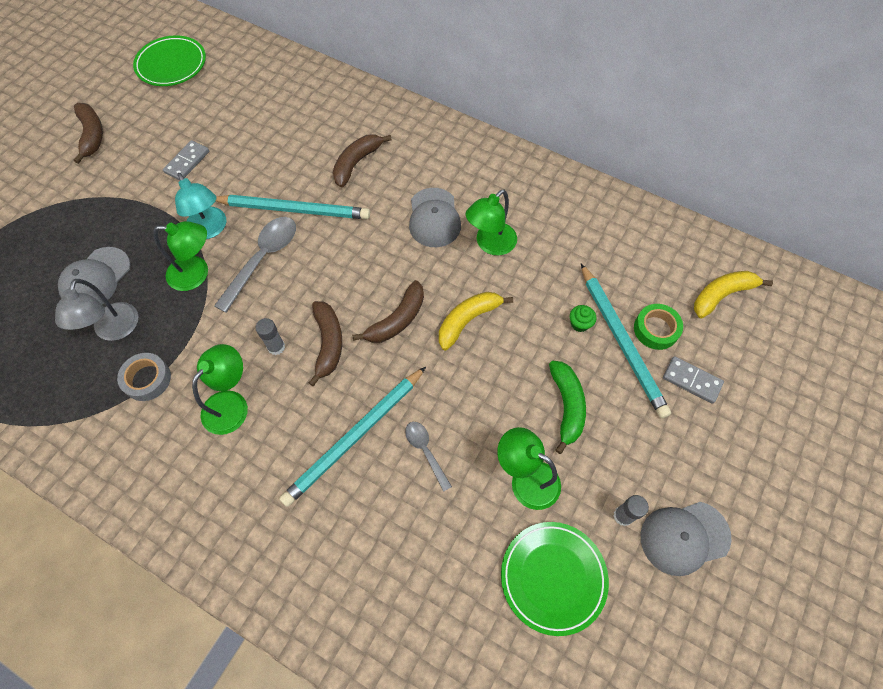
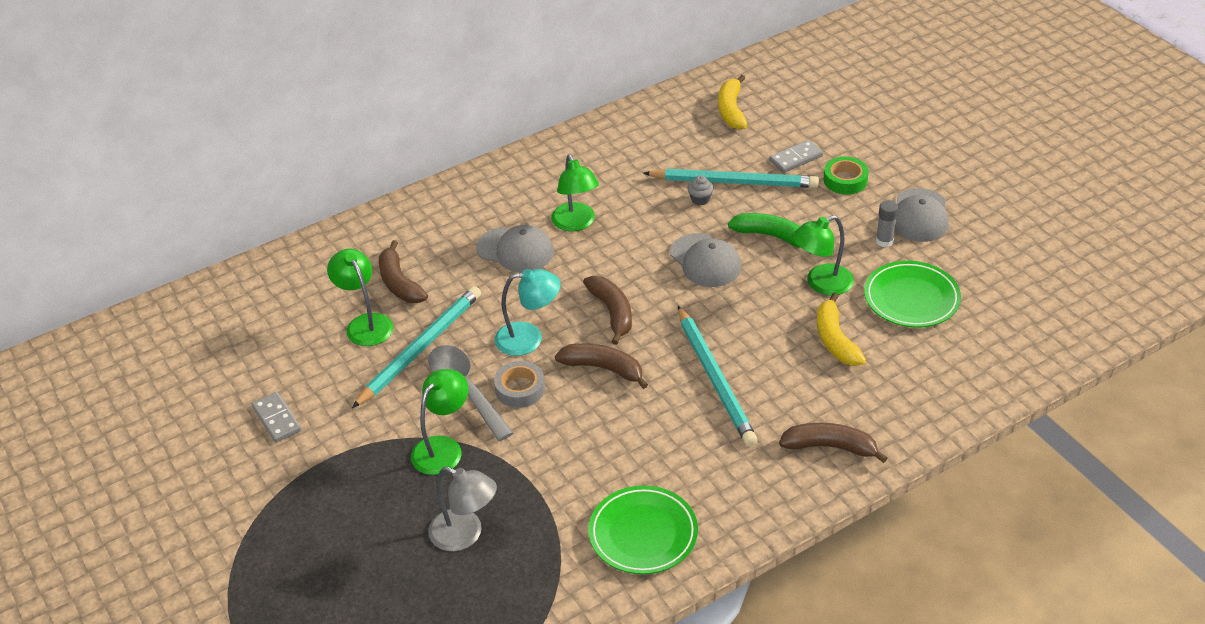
camera: 60 degrees left, 20 degrees down
(92, 135) = (153, 499): brown banana -> brown banana (830, 447)
(96, 279) = (381, 537): grey cap -> grey cap (705, 261)
(147, 379) = (547, 519): grey tape -> grey tape (520, 389)
(171, 64) = (103, 397): green plate -> green plate (643, 534)
(210, 229) = (392, 422): turquoise lamp -> turquoise lamp (529, 338)
(231, 404) = (621, 458): green lamp -> green lamp (365, 323)
(276, 347) = (580, 408): grey glue stick -> none
(426, 451) = (759, 336): grey spoon -> none
(468, 321) = (647, 266): yellow banana -> yellow banana (835, 340)
(579, 324) = (700, 199): green cupcake -> grey cupcake
(656, 329) = (736, 158): green tape -> green tape (845, 180)

